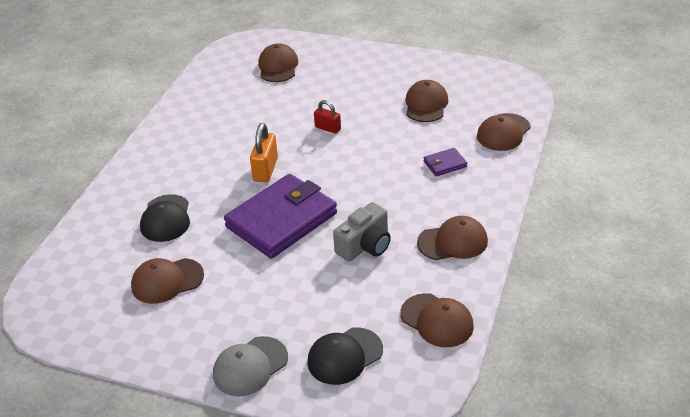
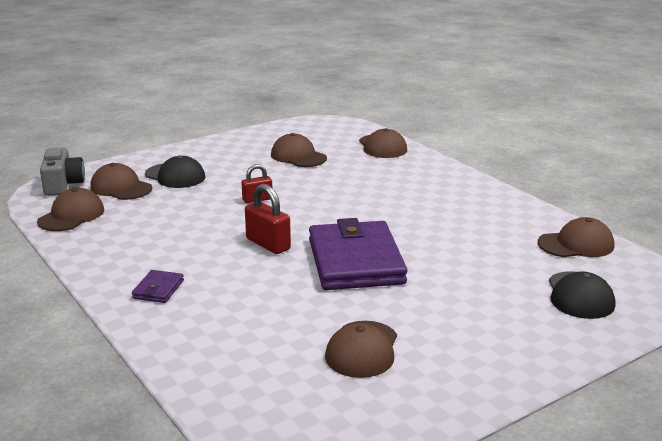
camera: 55 degrees left, 15 degrees down
(166, 218) = (258, 318): black cap -> black cap (175, 176)
(250, 366) = (547, 345): grey cap -> none
(265, 170) = (268, 244): orange padlock -> red padlock
(365, 245) = (445, 239): grey camera -> grey camera (63, 184)
(445, 164) = (387, 176): purple wallet -> purple wallet (158, 289)
(453, 242) = (488, 207): brown cap -> brown cap (71, 216)

